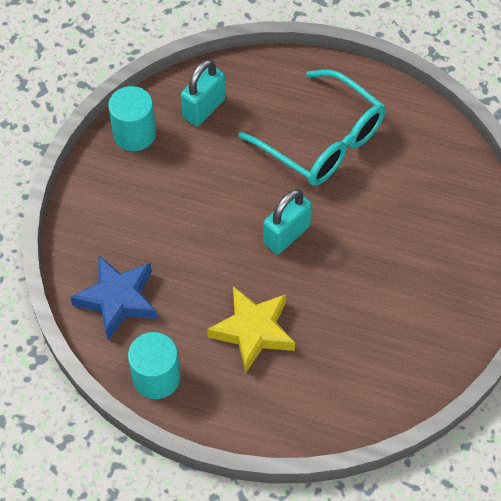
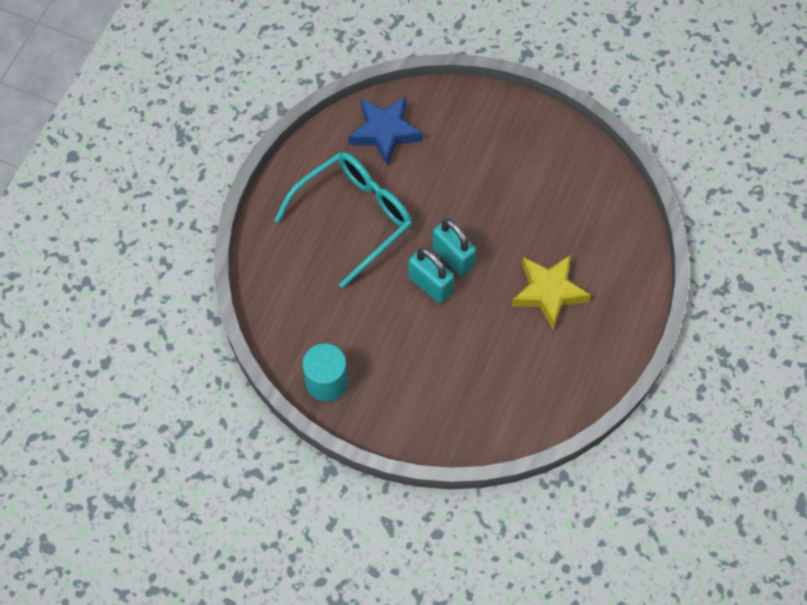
camera: 85 degrees left, 5 degrees up
(118, 299) = (510, 403): blue star -> blue star (385, 132)
(156, 377) = (590, 374): turquoise cylinder -> none
(204, 108) = (304, 317): turquoise padlock -> turquoise padlock (430, 285)

